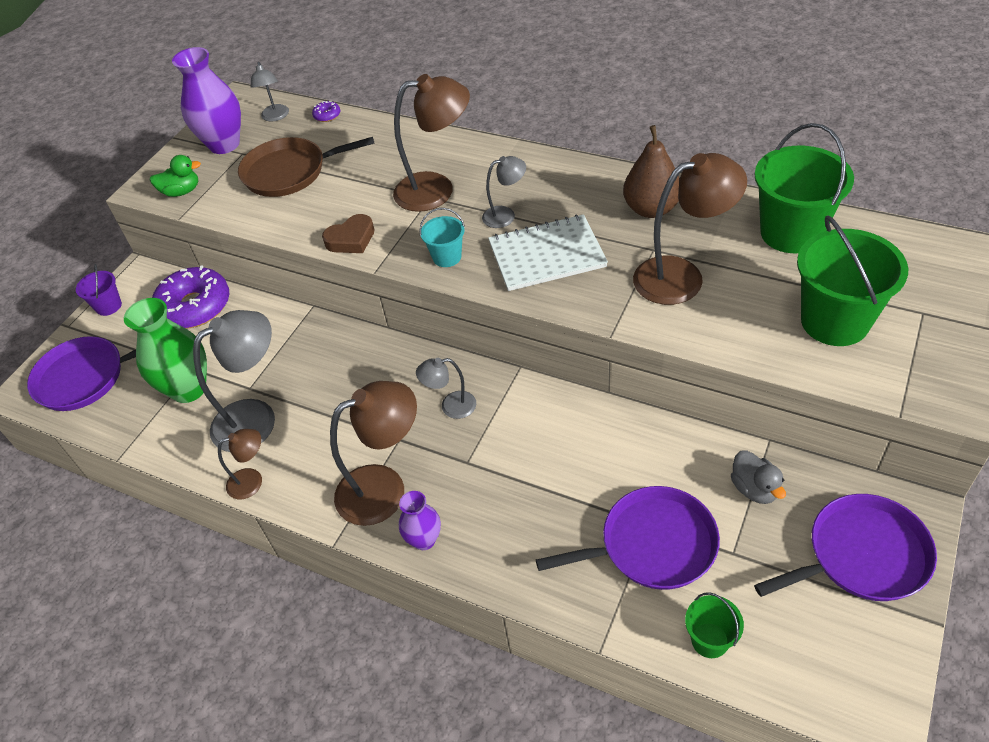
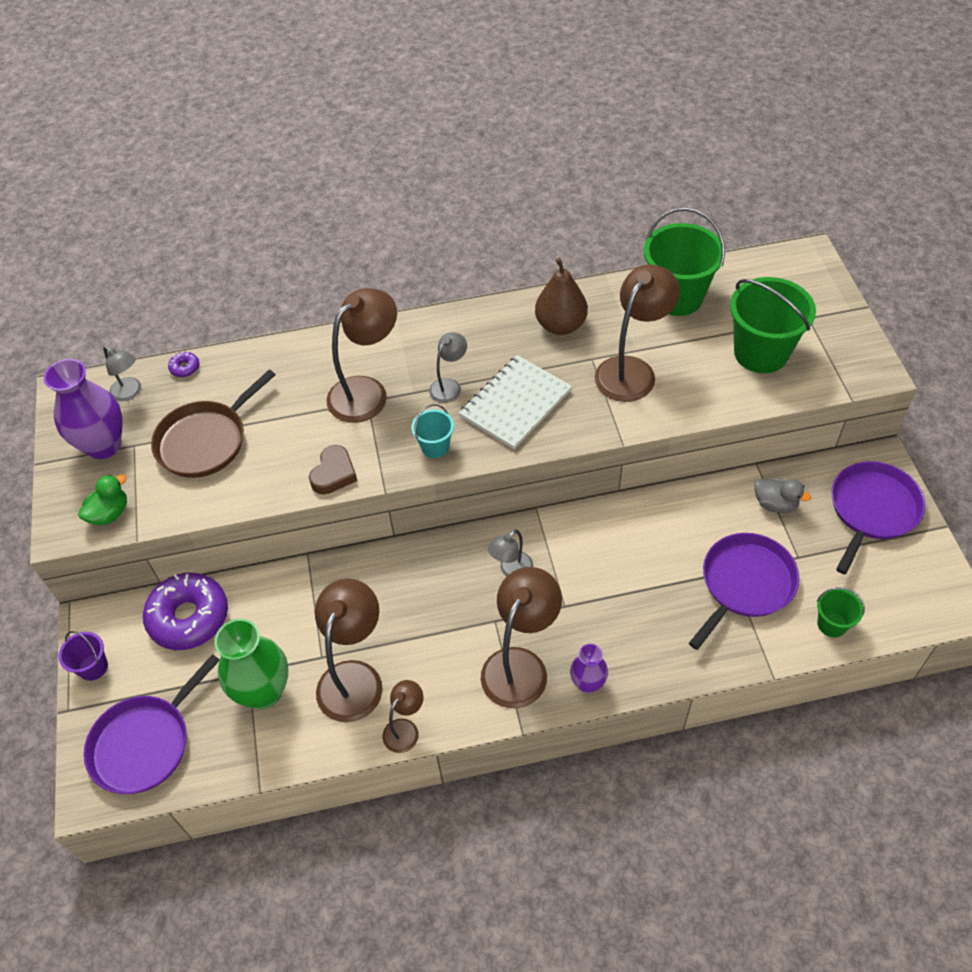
camera: 40 degrees left, 5 degrees up
(256, 417) = (354, 677): grey lamp -> brown lamp

